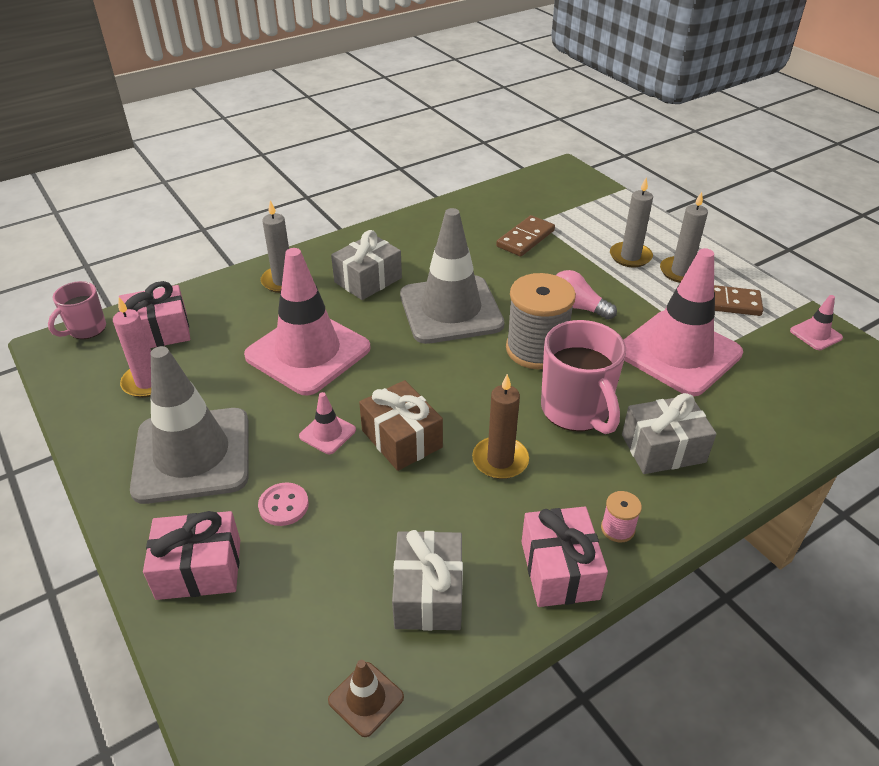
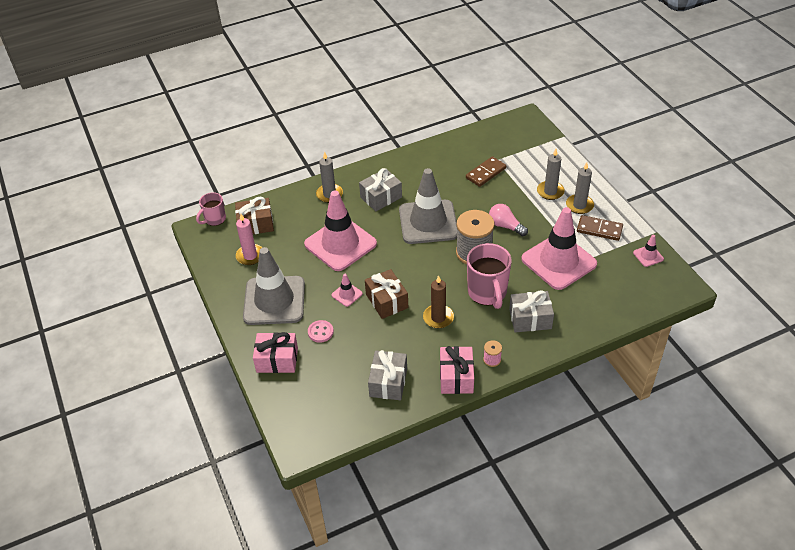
camera: 10 degrees right, 5 degrees up
(159, 332) = (256, 224): pink gift -> brown gift
(366, 699) = (352, 425): brown traffic cone -> none

